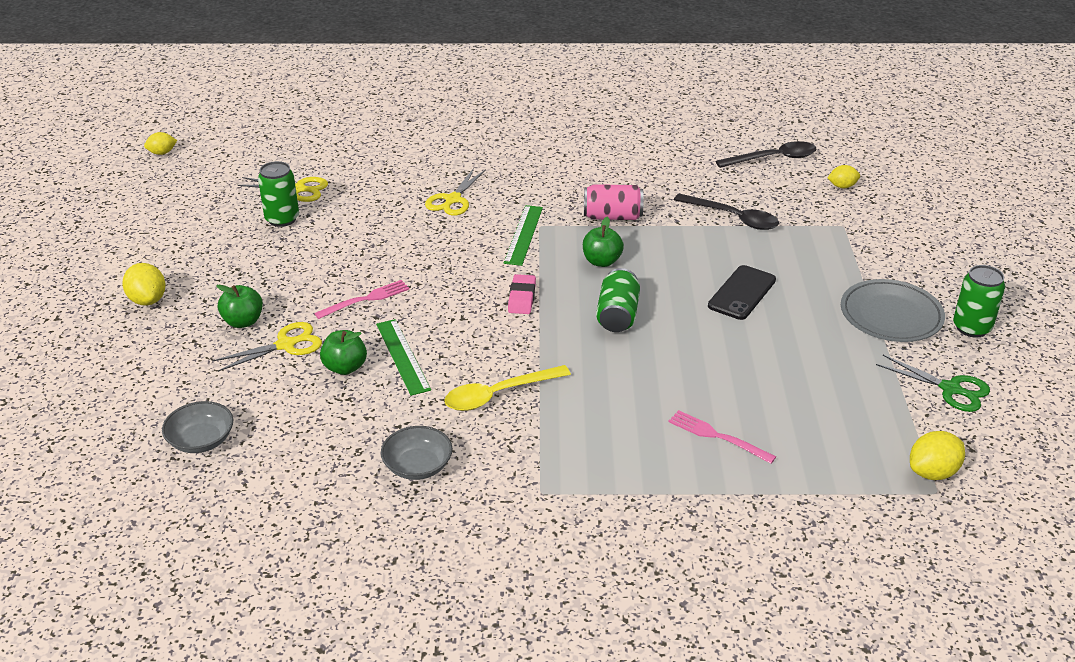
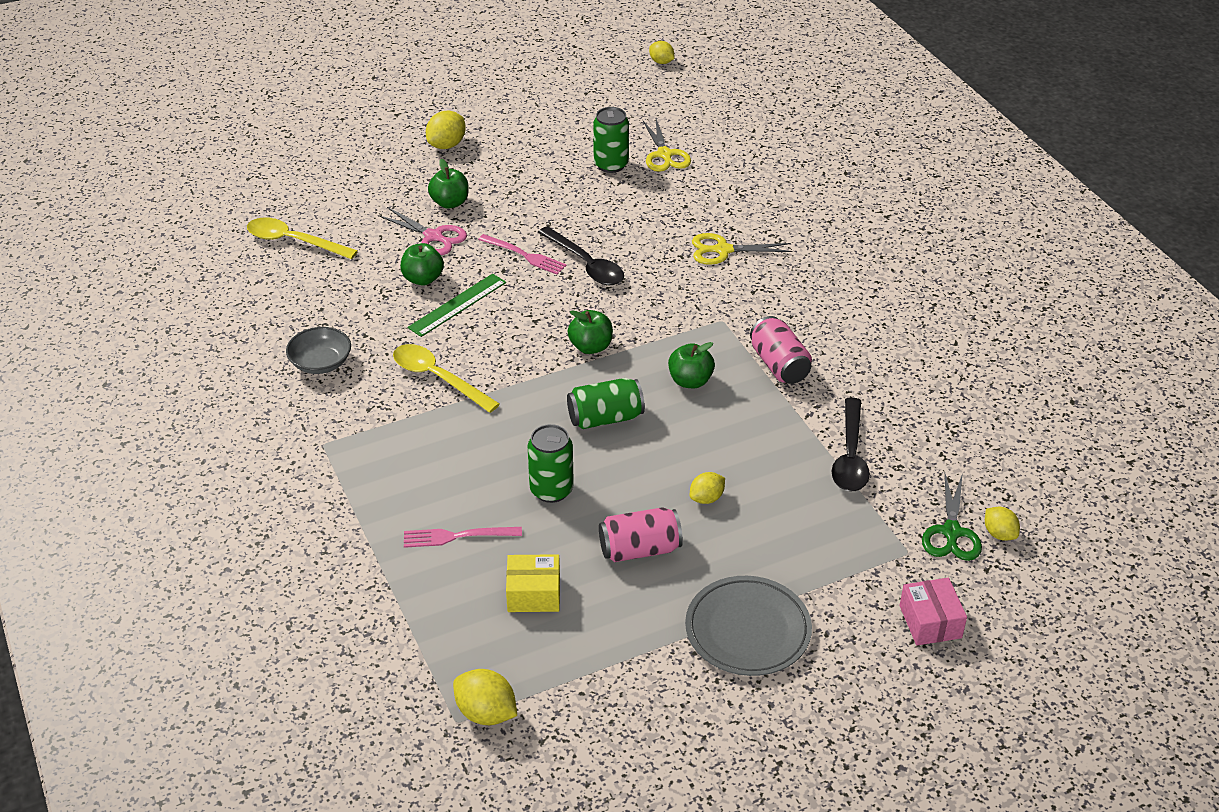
camera: 65 degrees right, 5 degrees up
(201, 440) = (294, 241): grey bowl -> yellow spoon
(285, 345) = (433, 236): yellow scissors -> pink scissors
(522, 298) = (591, 347): pink eraser -> green apple
(523, 235) = (697, 314): green ruler -> none
(717, 436) = (457, 536): pink fork -> pink fork turned 105 degrees counterclockwise
(742, 293) = (706, 498): black phone -> yellow lemon
(773, 159) = (1012, 459): black spoon -> black spoon (586, 264)
(782, 341) = (639, 549): none -> pink can
(807, 410) = (533, 594): none -> yellow box
(912, 238) = (930, 622): none -> pink box
(950, 389) = (638, 706): green scissors -> green scissors (951, 532)
(971, 328) = (772, 708): green can -> green can (551, 490)

